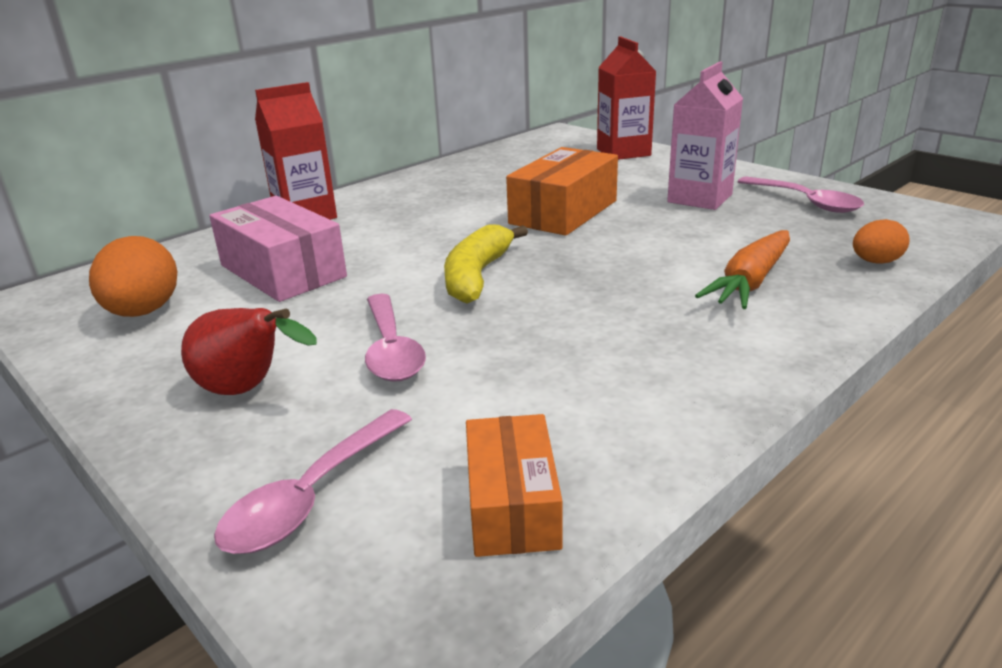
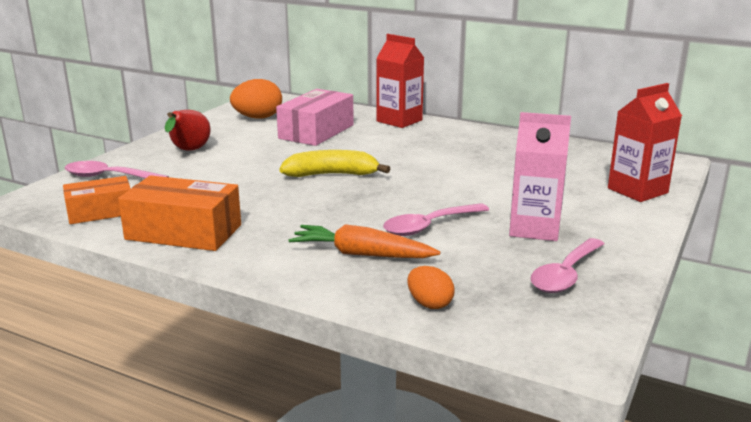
camera: 70 degrees right, 5 degrees down
(391, 350) = (232, 169): pink spoon -> pink spoon (429, 226)
(563, 212) = (460, 184): orange box -> orange box (183, 232)

